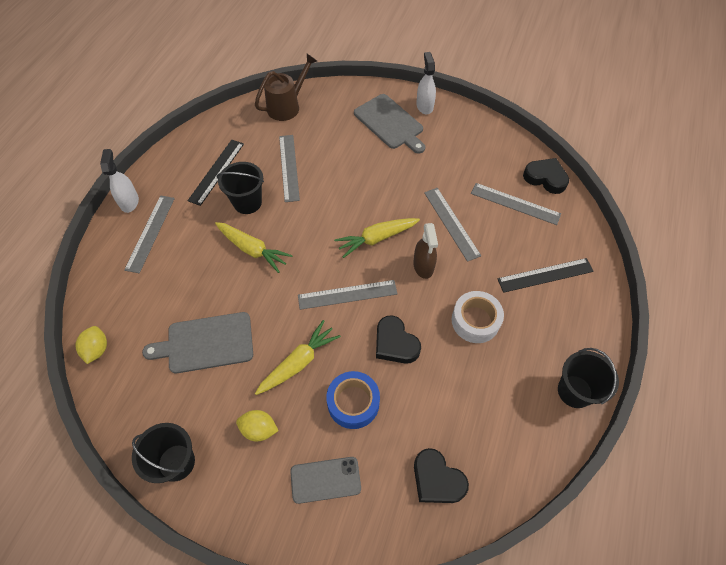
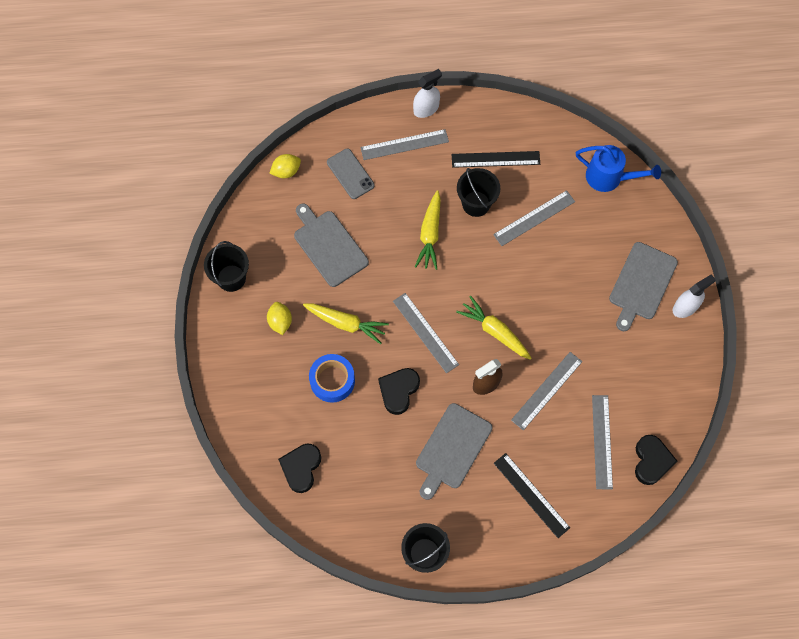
camera: 65 degrees right, 10 degrees up
(287, 106) = (609, 177): brown watering can -> blue watering can
(325, 480) = (265, 387): grey phone -> grey phone (350, 174)
(475, 321) = (452, 449): white tape -> grey cutting board

